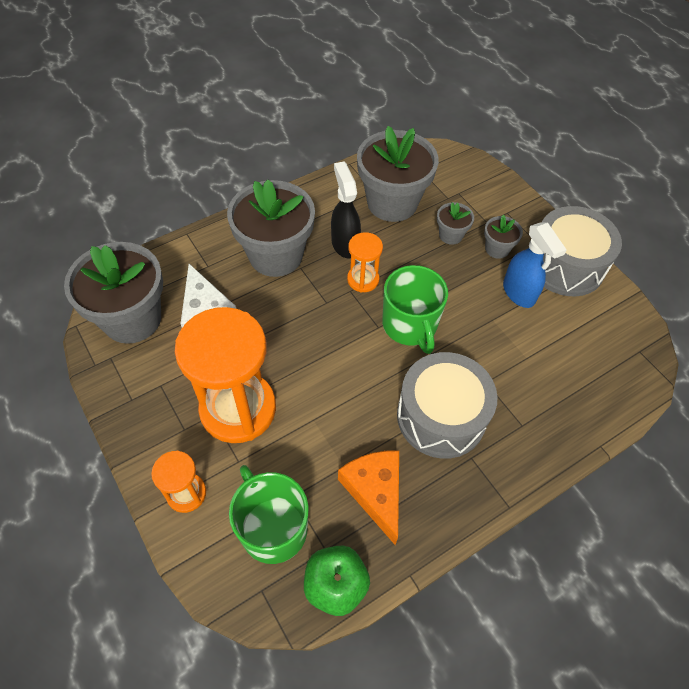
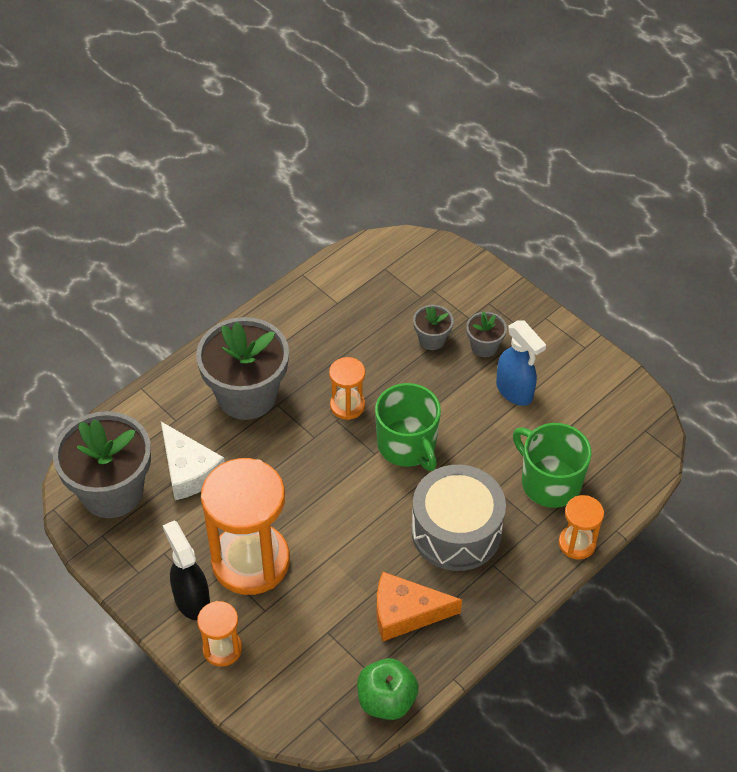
camera: 10 degrees left, 5 degrees down
(273, 528) = (315, 663): green mug -> green mug (549, 482)
(345, 244) = (319, 369): black spray bottle -> black spray bottle (191, 600)
(375, 492) = (406, 613): orange cheese -> orange cheese turned 60 degrees counterclockwise
(392, 203) = (360, 313): grey flower pot -> none
(559, 452) = (577, 543): none -> orange hourglass
(565, 265) = (559, 352): grey drum -> none

